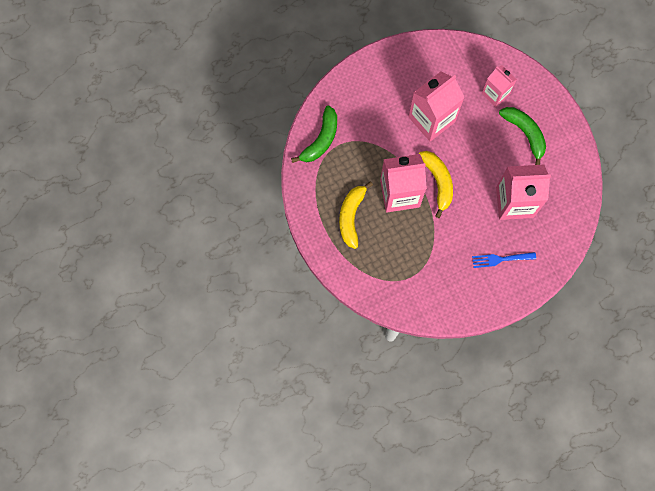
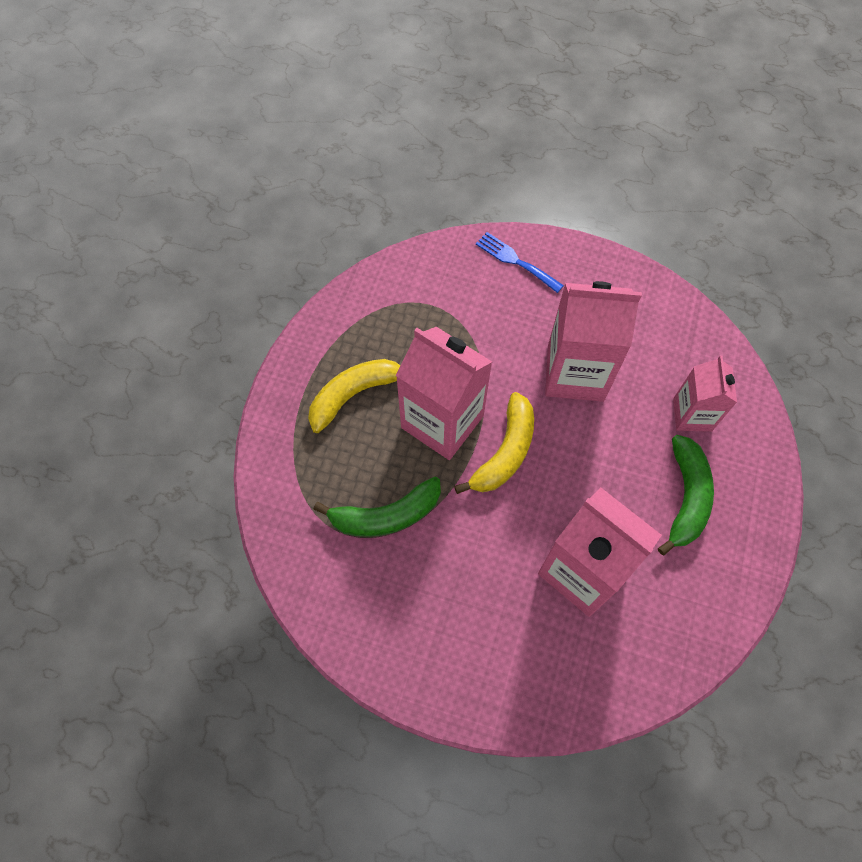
camera: 45 degrees right, 10 degrees down
(321, 140) = (416, 282): green banana -> green banana (386, 515)
(500, 259) = (485, 627): blue fork -> blue fork (515, 261)

